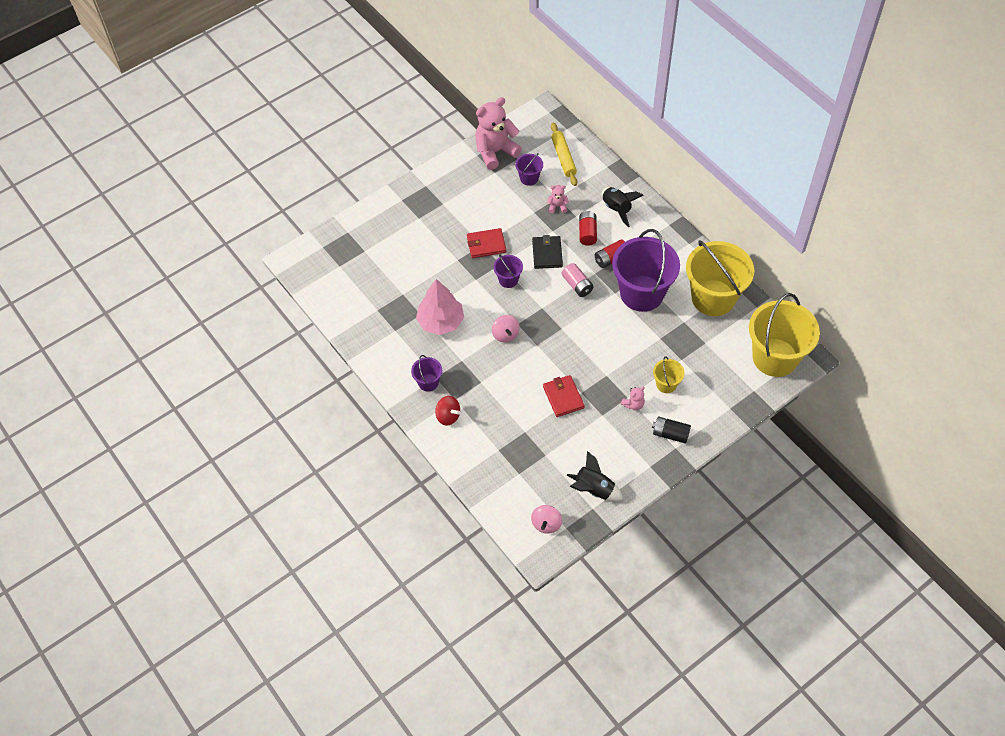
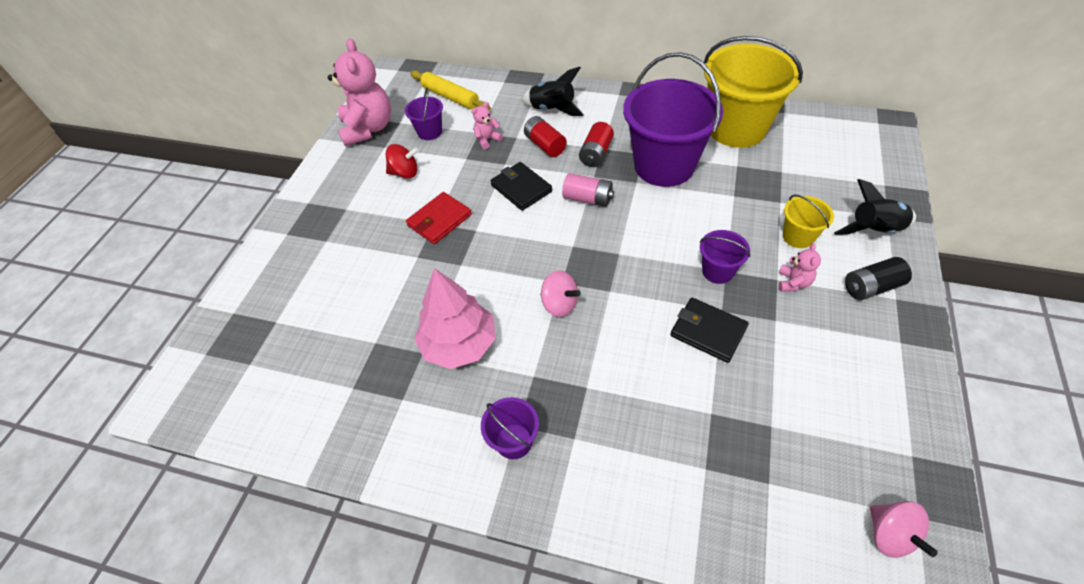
camera: 35 degrees left, 5 degrees down
(448, 416) = (588, 472): red spinning top -> red spinning top (405, 173)
(495, 152) = (368, 129): pink teddy bear -> pink teddy bear turned 150 degrees clockwise
(508, 280) = (502, 241): purple bucket -> purple bucket (717, 271)
(563, 397) = (708, 331): red wallet -> black wallet
(593, 489) = (881, 427): black rocket -> black rocket (874, 230)
(775, 357) = (859, 143): yellow bucket -> none

